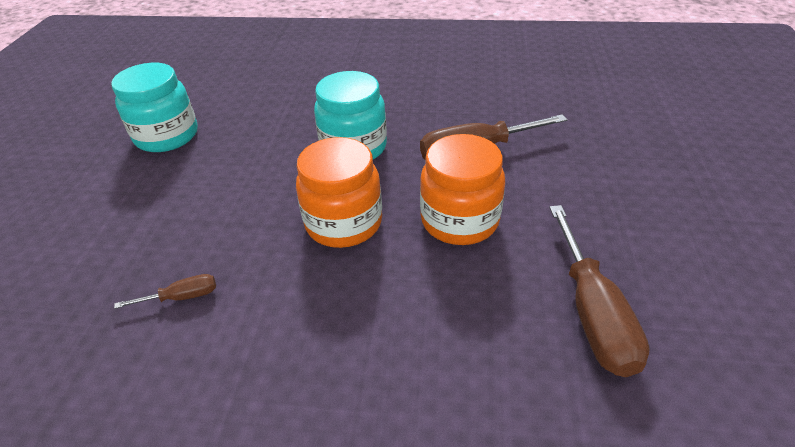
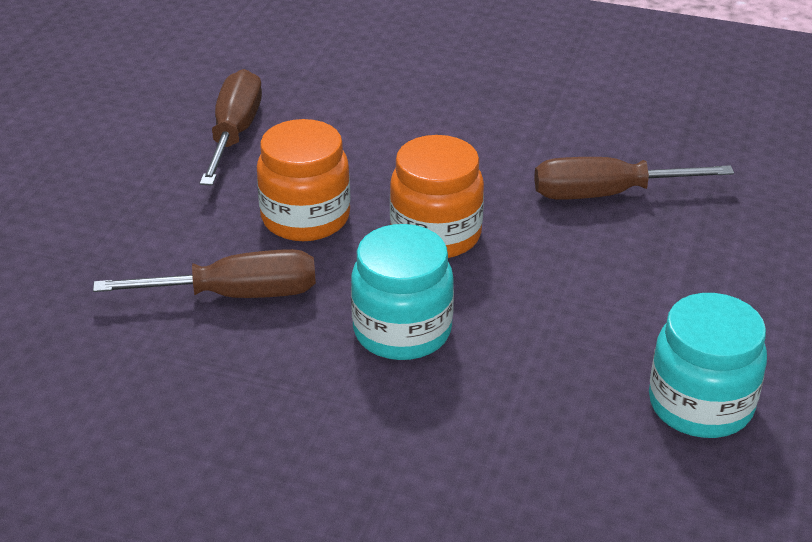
camera: 170 degrees left, 5 degrees down
(182, 297) = (606, 194): brown screwdriver -> brown screwdriver, size x2.10

